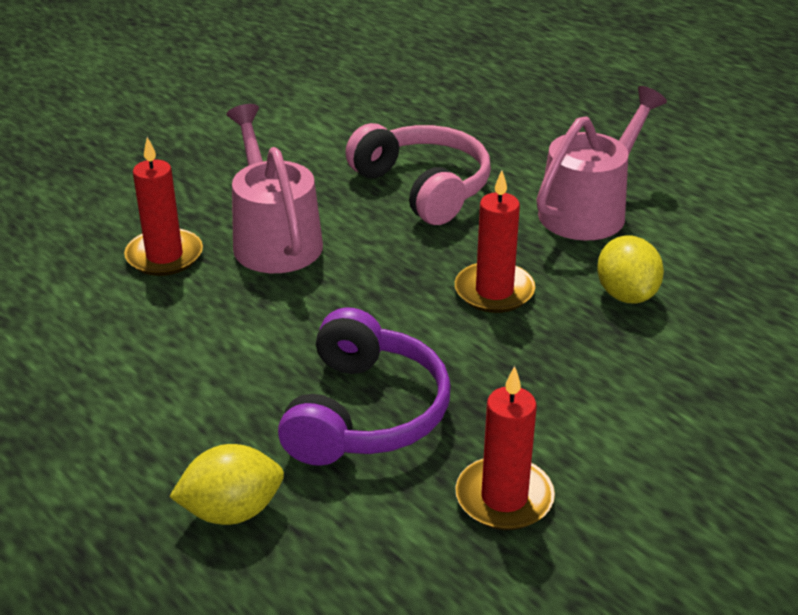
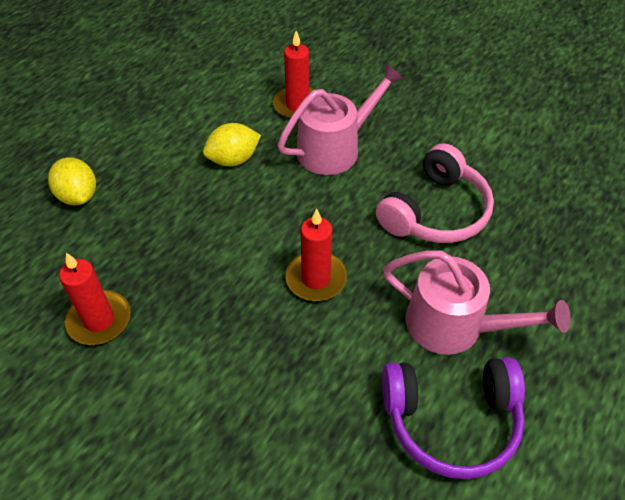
camera: 75 degrees right, 15 degrees up
(365, 413) = (168, 234): purple headphones -> purple headphones (451, 420)
(626, 294) = (340, 366): yellow lemon -> yellow lemon (233, 159)

